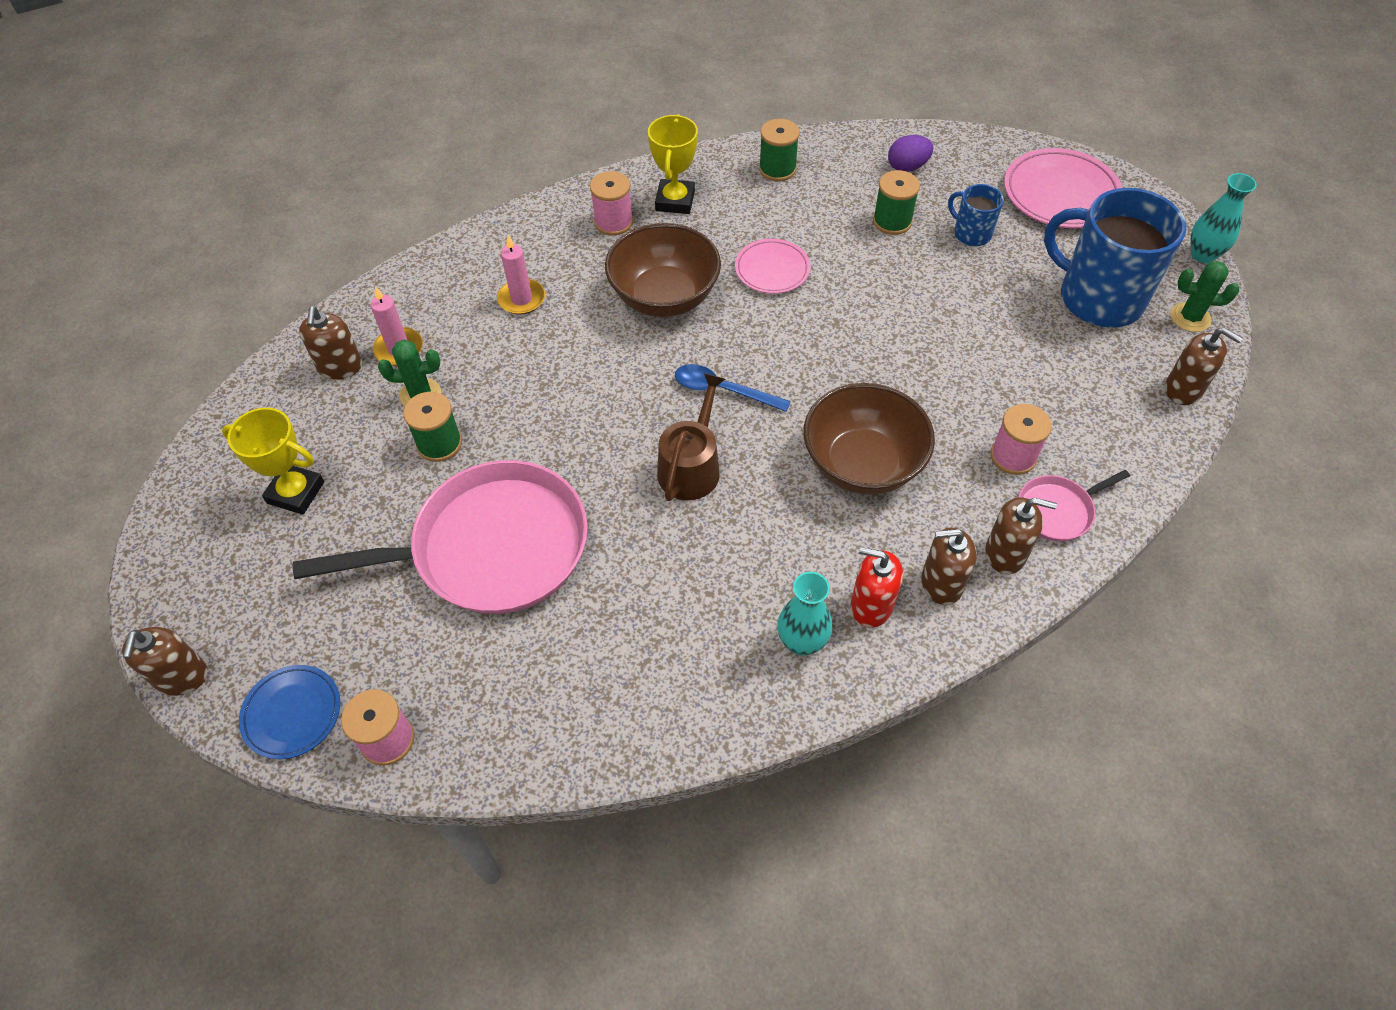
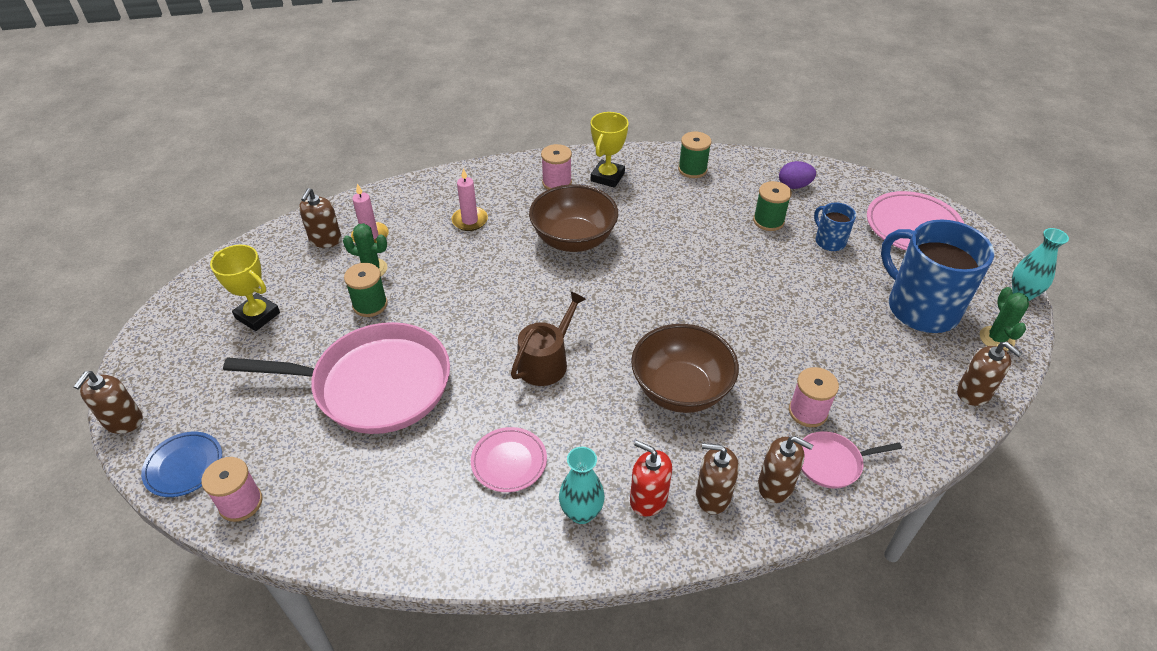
camera: 15 degrees right, 10 degrees down
(723, 390) = (592, 312): blue spoon -> none
(772, 270) = (662, 237): pink plate -> pink plate (509, 462)
(1190, 317) = (996, 339): green cactus -> green cactus turned 60 degrees clockwise

